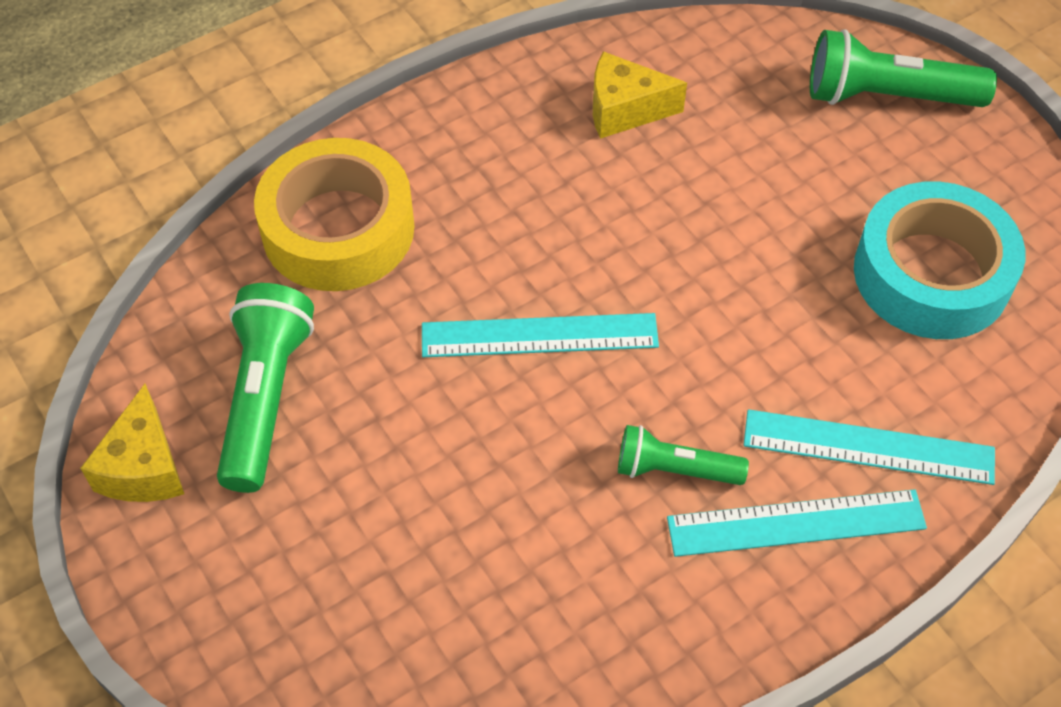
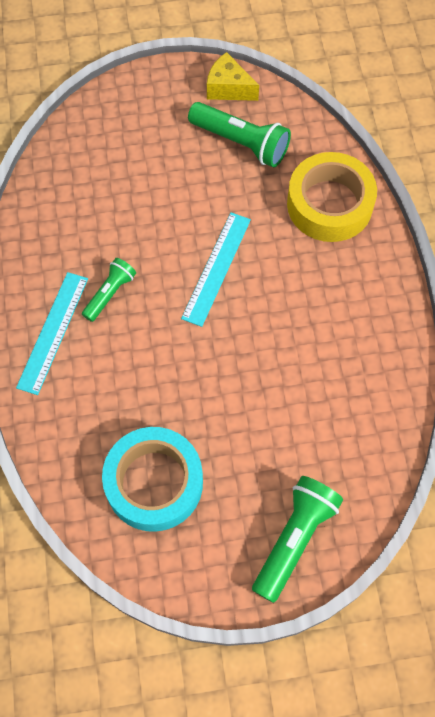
camera: 115 degrees right, 10 degrees up
(624, 110) = (351, 378): yellow cheese -> none
(868, 447) = (72, 387): turquoise ruler -> none

